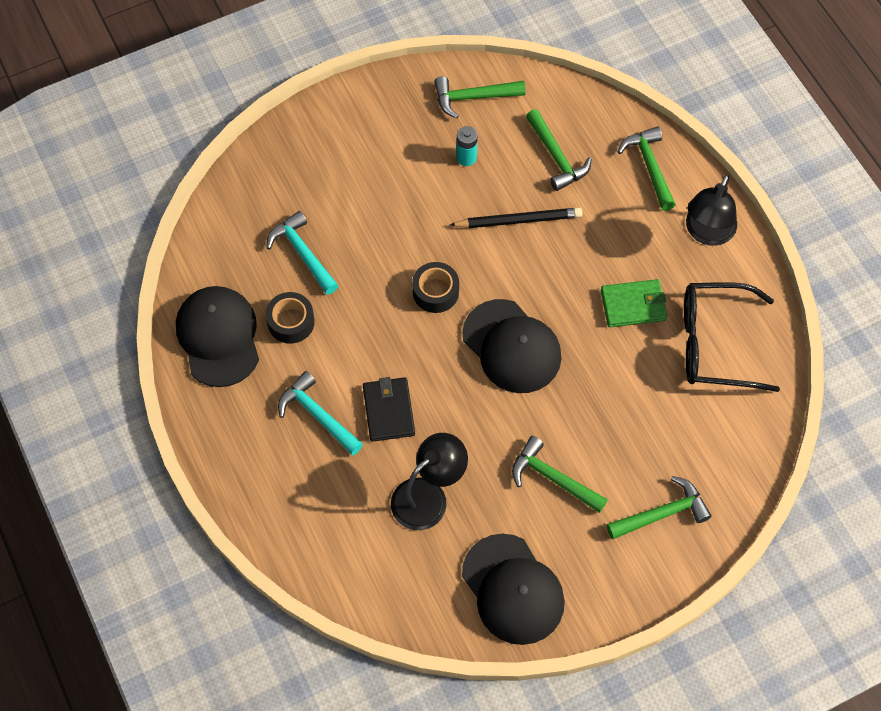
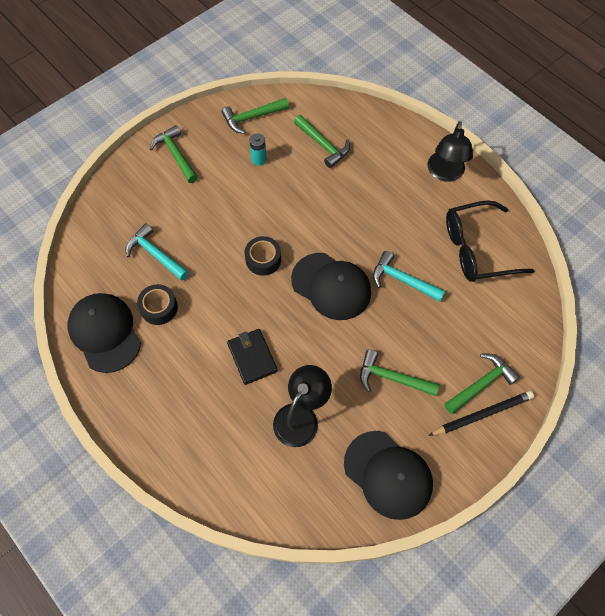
camera: 15 degrees left, 0 degrees up
(318, 415) = (198, 374): turquoise hammer -> turquoise hammer (403, 280)
(518, 220) = (309, 194): black pencil -> black pencil (482, 414)
(633, 305) = (410, 235): green wallet -> none
(650, 167) = (390, 137): green hammer -> green hammer (176, 155)

